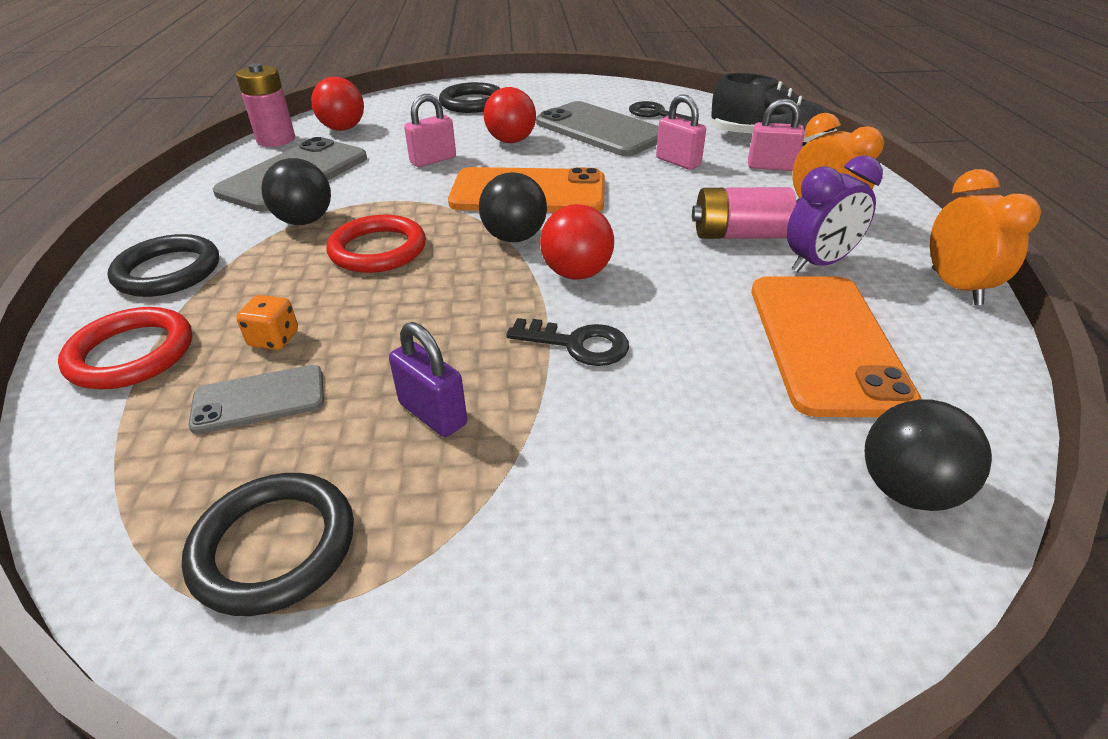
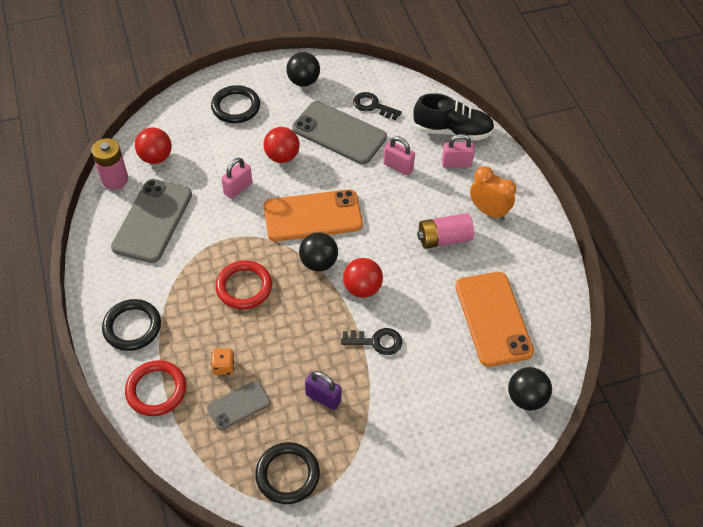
camera: 15 degrees left, 15 degrees up
(305, 221) = (186, 268): black ball -> black ball (303, 81)
(818, 264) = (488, 257): purple clock -> none
(956, 287) = (556, 265): orange clock -> none

